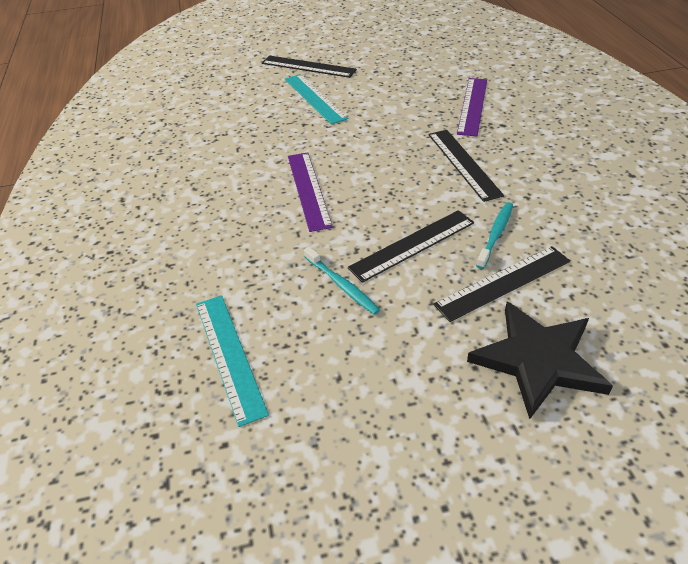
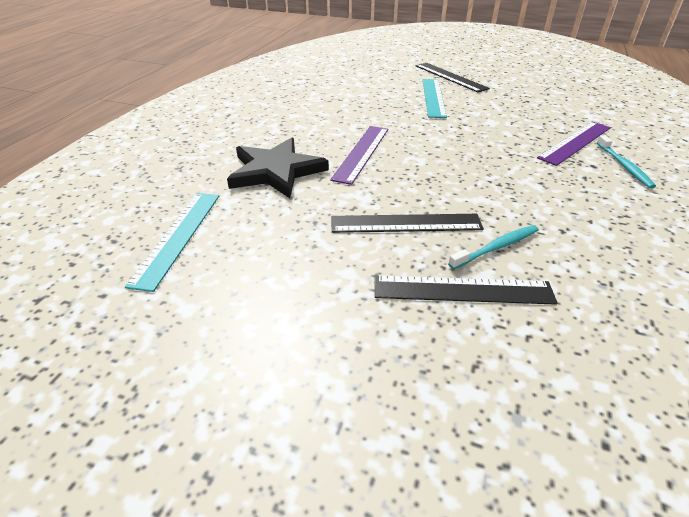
camera: 30 degrees right, 5 degrees down
(342, 285) = (313, 228): turquoise toothbrush -> turquoise toothbrush (624, 166)
(463, 163) = (520, 181): black ruler -> none
(538, 360) = (429, 377): black star -> black star (276, 171)

